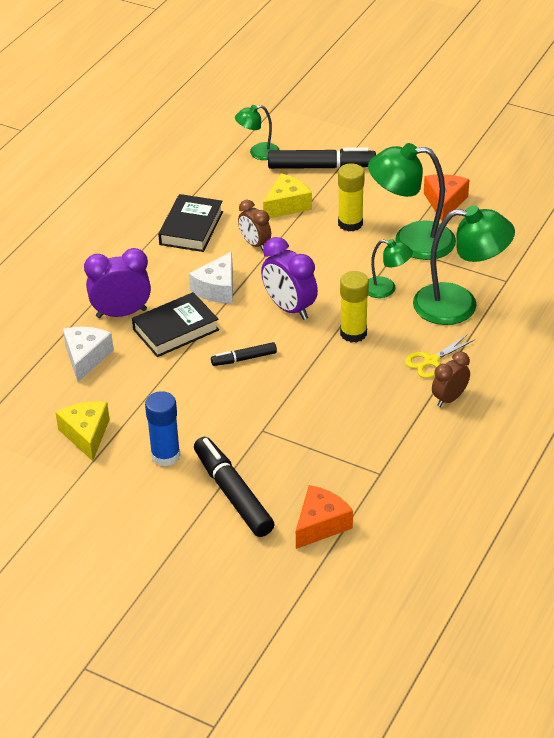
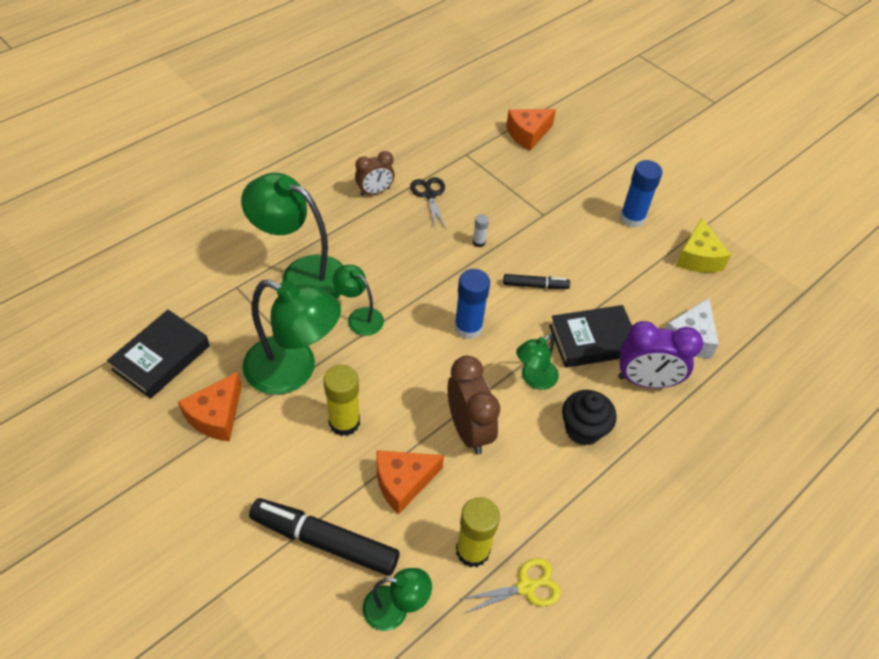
camera: 165 degrees left, 10 degrees up
(166, 268) = (583, 429): none -> black cupcake
(191, 228) = (536, 485): black book -> black book (161, 358)
(217, 288) = (534, 379): white cheese -> green lamp
(233, 493) = (585, 173): black marker -> none
(255, 244) = (468, 430): brown clock -> brown clock, size x1.55
(287, 205) = (403, 482): yellow cheese -> orange cheese
(289, 308) = (468, 327): purple clock -> blue glue stick
(316, 381) = (479, 242): none -> white glue stick
(353, 333) = (420, 278): yellow glue stick -> yellow glue stick (472, 551)
(392, 413) = (429, 195): none -> black scissors
(431, 361) = (367, 228): yellow scissors -> yellow scissors (526, 586)

